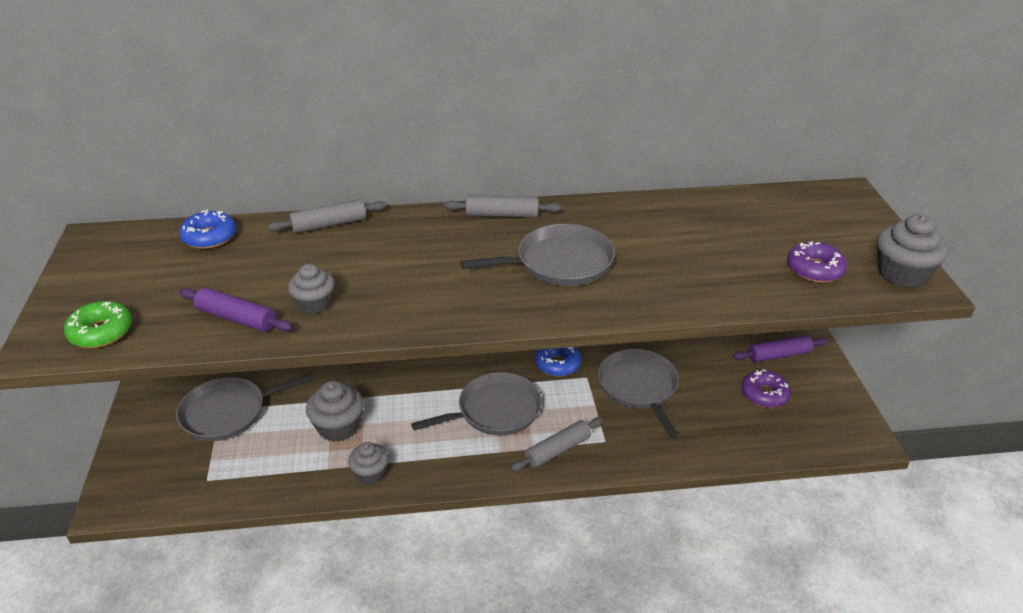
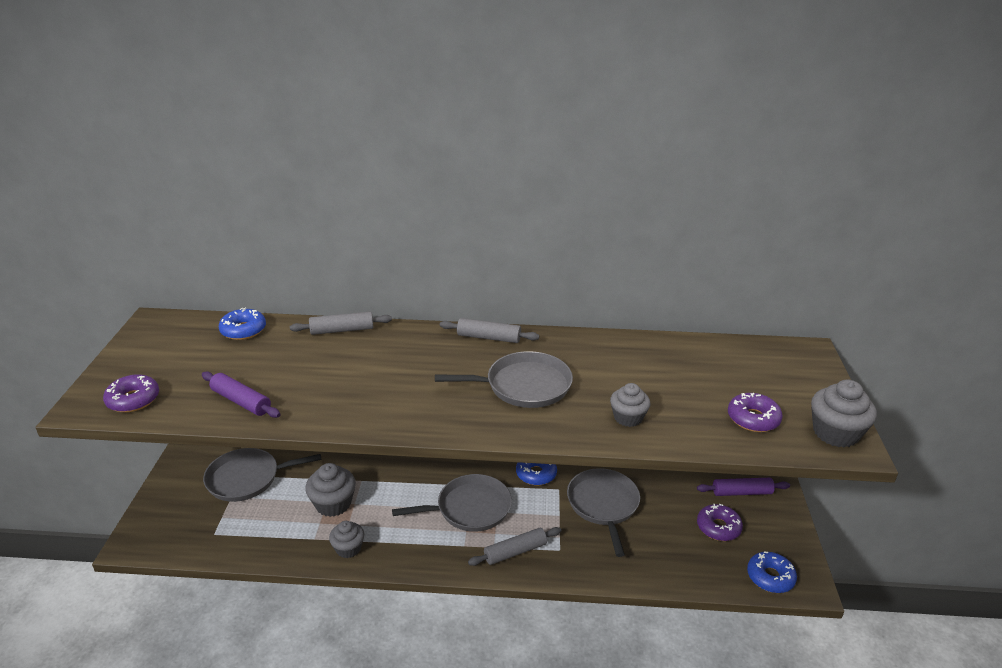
camera: 10 degrees right, 5 degrees down
(101, 332) = (133, 400): green donut -> purple donut
(314, 304) = (307, 397): grey cupcake -> grey cupcake (628, 418)
(829, 437) = (770, 577): none -> blue donut

